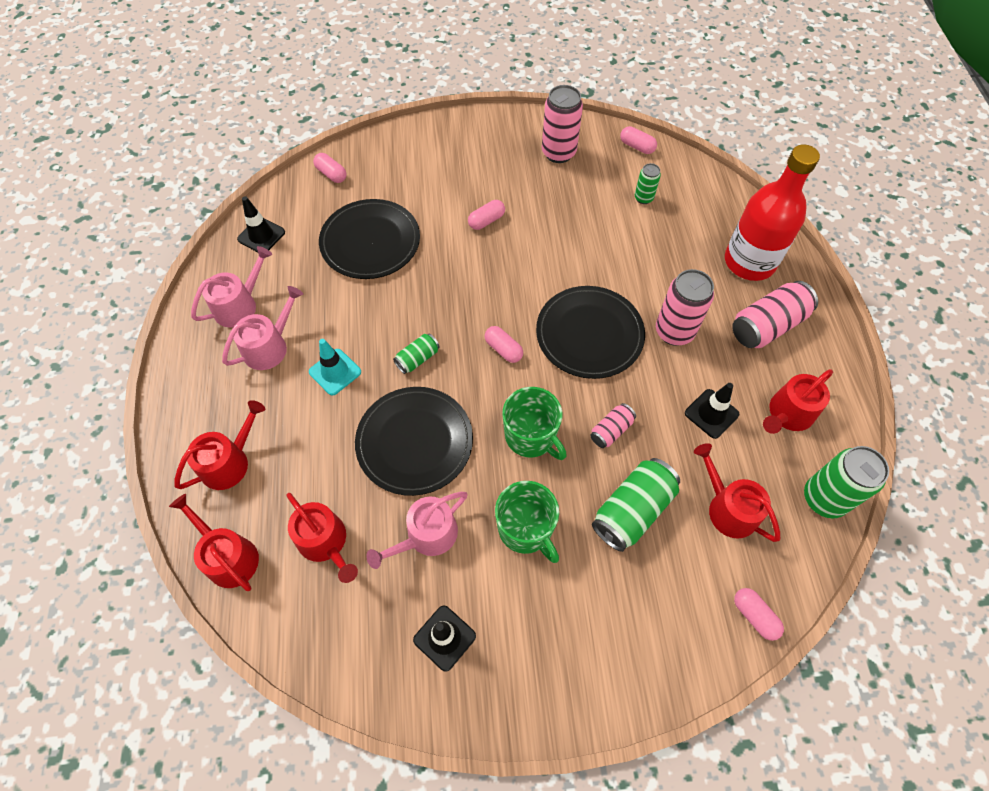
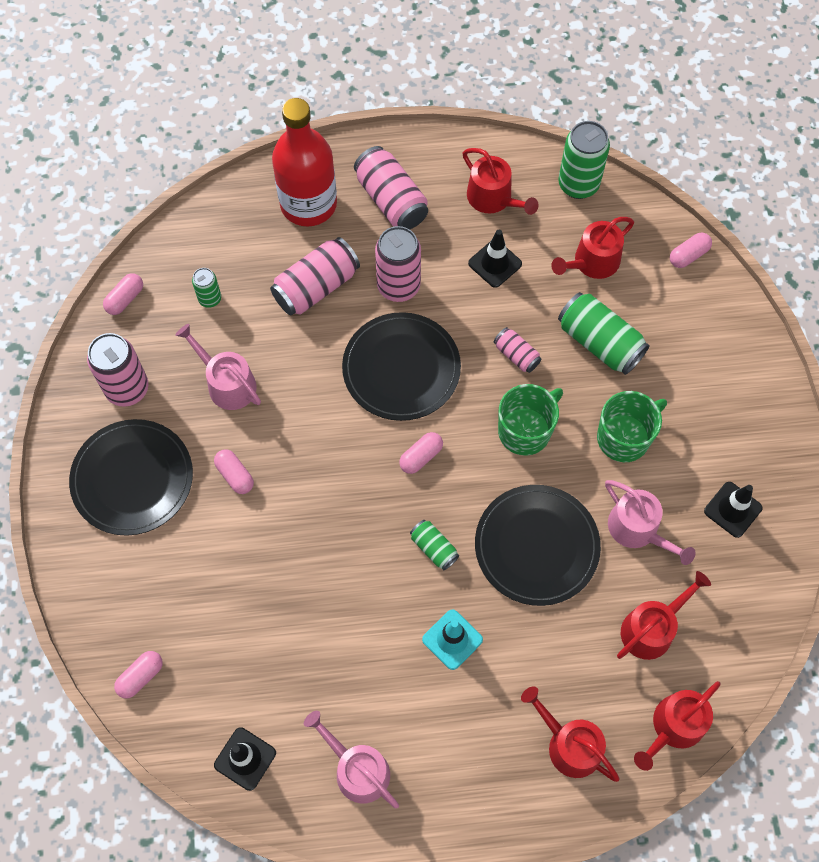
camera: 90 degrees left, 5 degrees up
(269, 346) = (418, 721): pink watering can -> pink watering can (227, 383)
(370, 242) = (262, 614): black plate -> black plate (132, 479)
(665, 269) = (316, 287): none -> pink can

